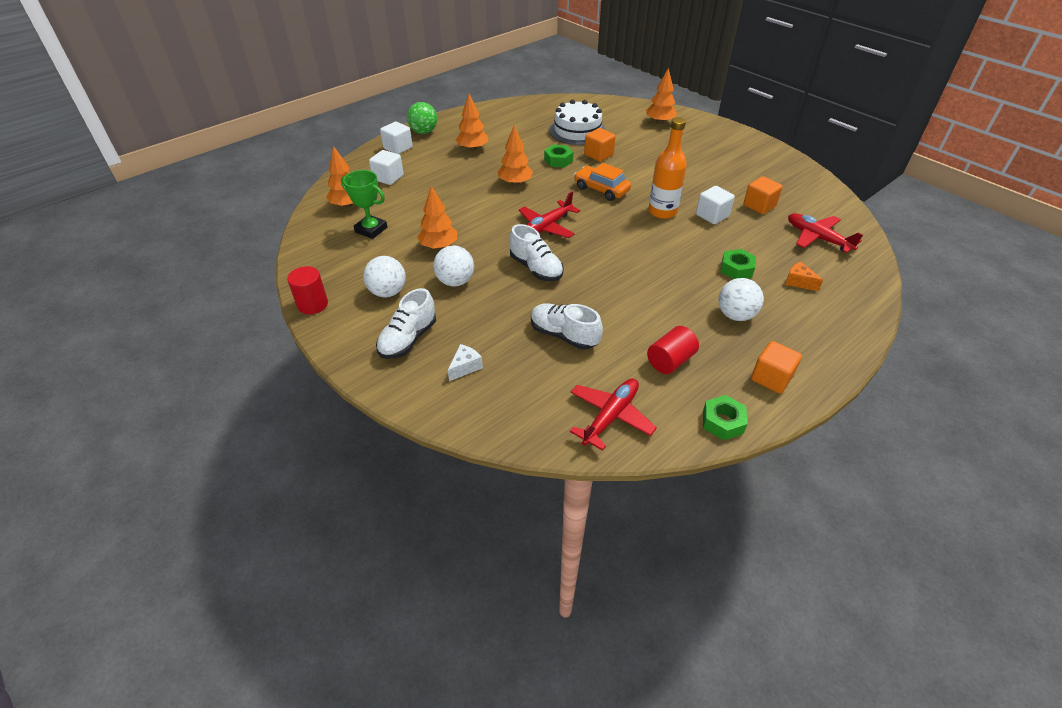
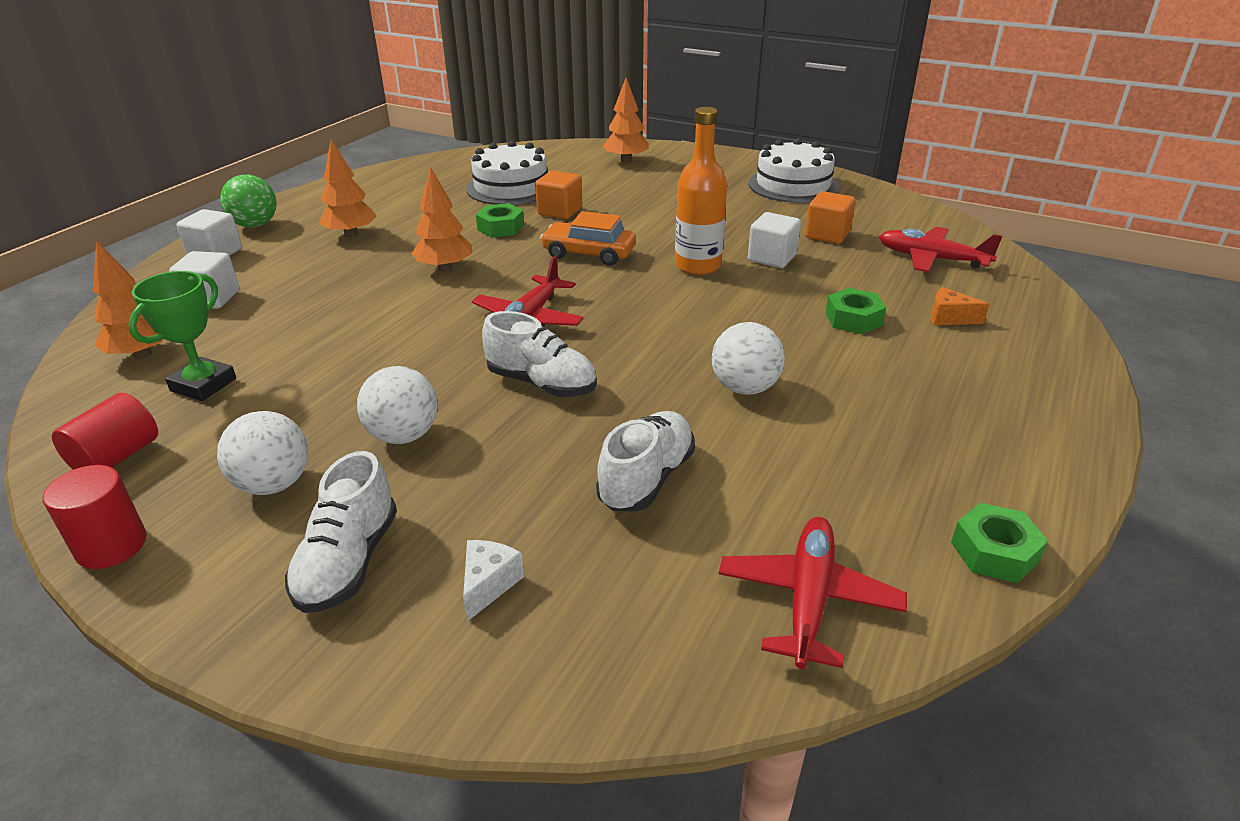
camera: 20 degrees left, 10 degrees down
(371, 230) = (203, 385): green trophy -> green trophy turned 75 degrees counterclockwise
(439, 246) = (348, 385): orange tree -> none
(564, 335) = (646, 479): white shoe -> white shoe turned 105 degrees clockwise
(670, 361) = (846, 475): red cylinder -> red cylinder (117, 457)
(735, 315) = (896, 382): white ball -> white ball (745, 388)
(760, 162) = (793, 185): none -> white cake
(771, 378) = (1013, 460): orange cube -> none

